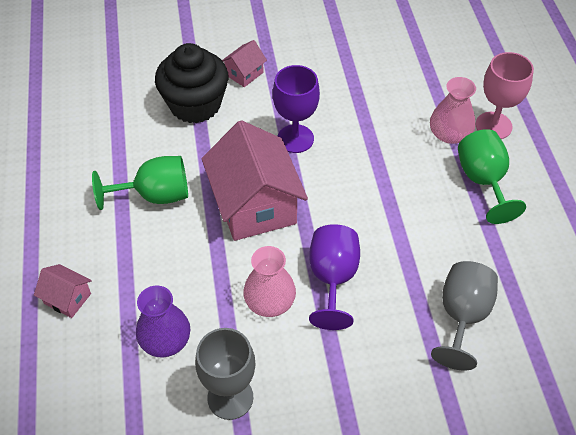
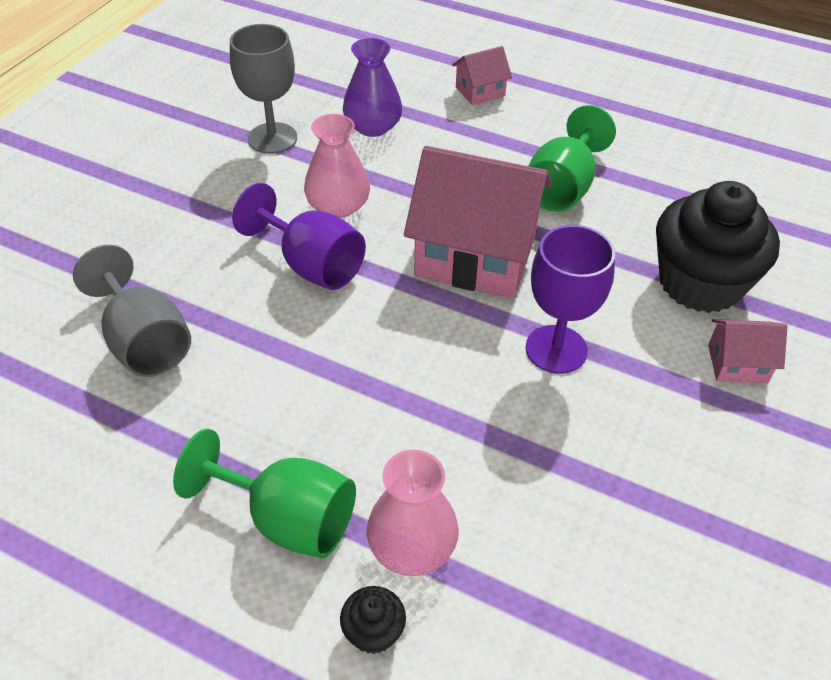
camera: 125 degrees right, 5 degrees down
(244, 74) = (737, 364): pink house -> pink house turned 75 degrees counterclockwise
(493, 126) = (373, 632): pink goblet -> black cupcake

